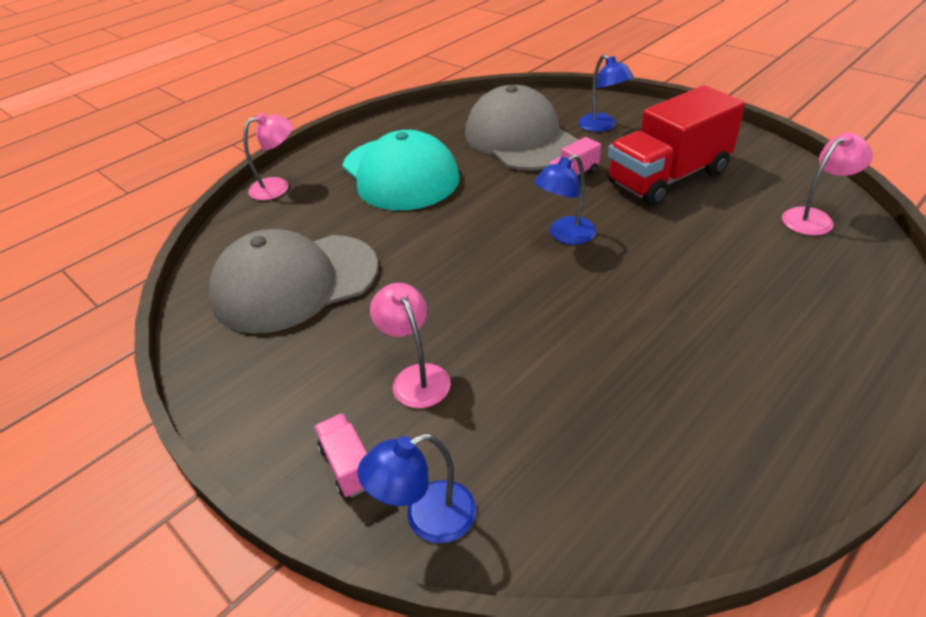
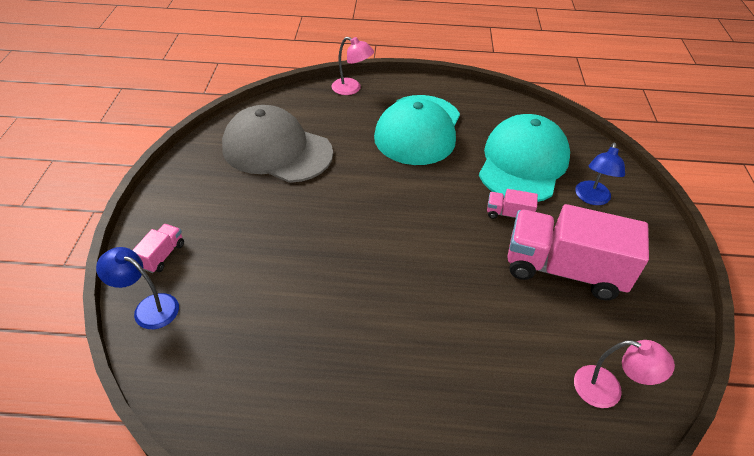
camera: 45 degrees right, 5 degrees up
(416, 377) = (243, 245): pink lamp -> none
(520, 138) = (523, 163): grey cap -> turquoise cap
(565, 235) = (433, 245): blue lamp -> none
(668, 178) = (563, 270): red truck -> pink truck

